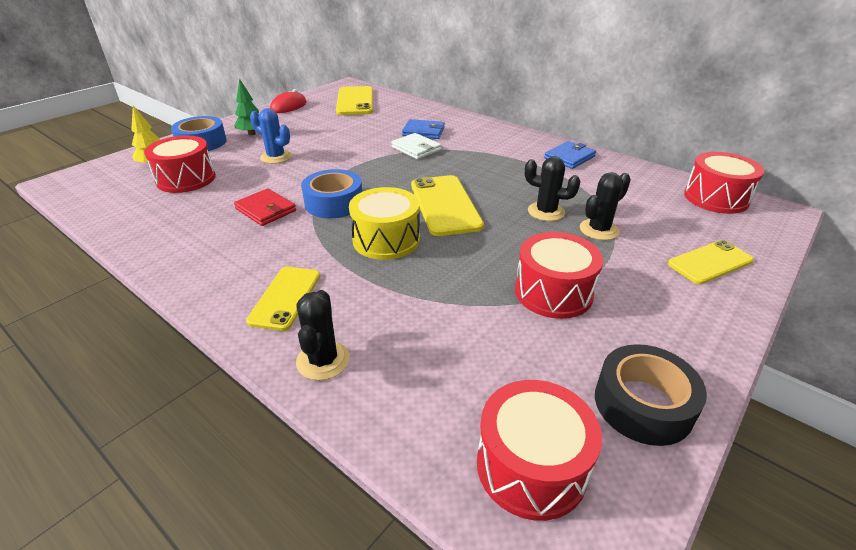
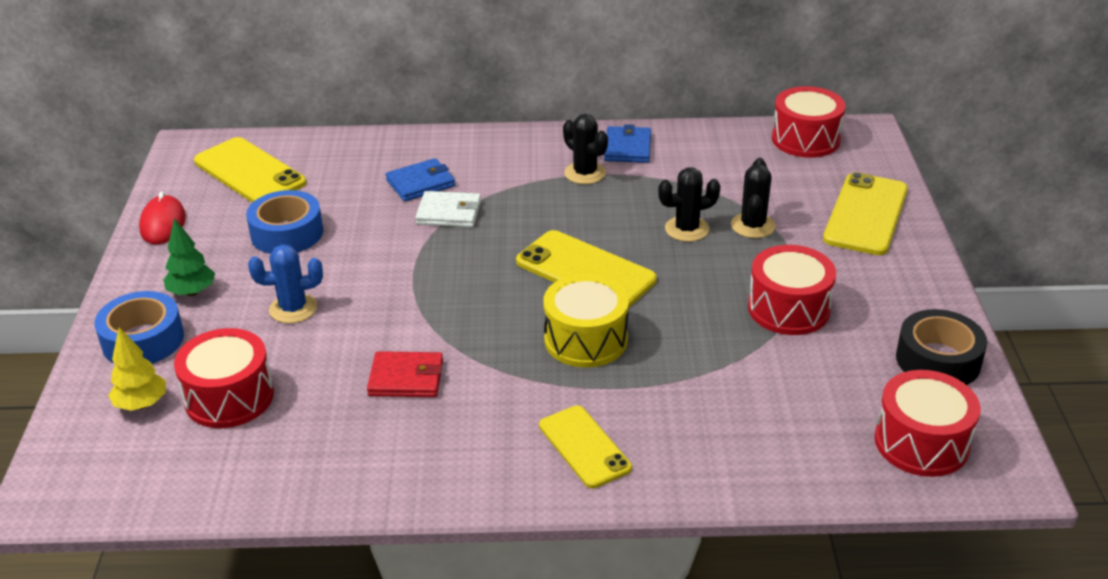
camera: 40 degrees left, 0 degrees up
(323, 360) = (698, 471): black cactus -> black cactus (585, 173)
(334, 203) = (468, 329): blue tape -> blue tape (287, 233)
(710, 262) = (865, 214): yellow phone -> yellow phone, size x1.51

